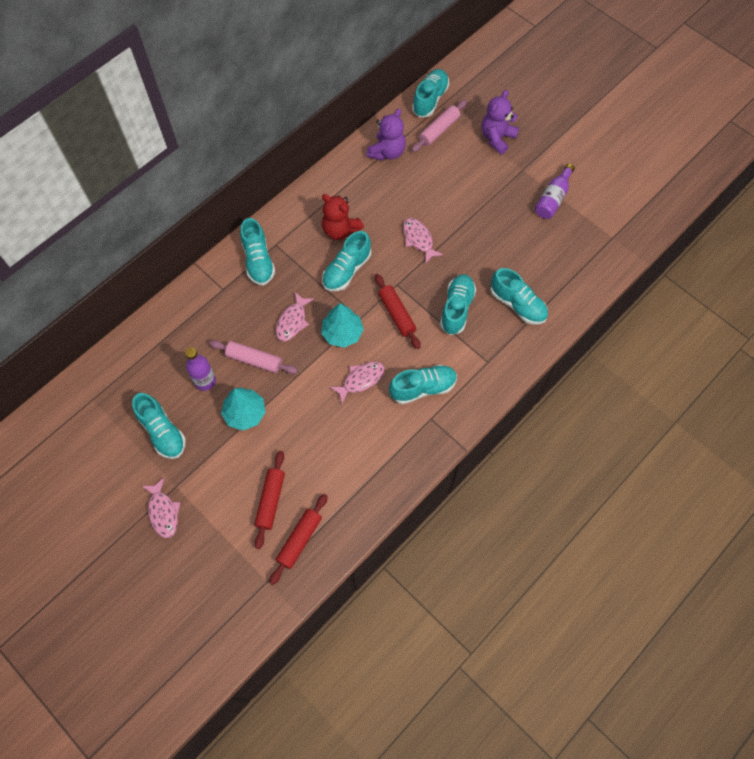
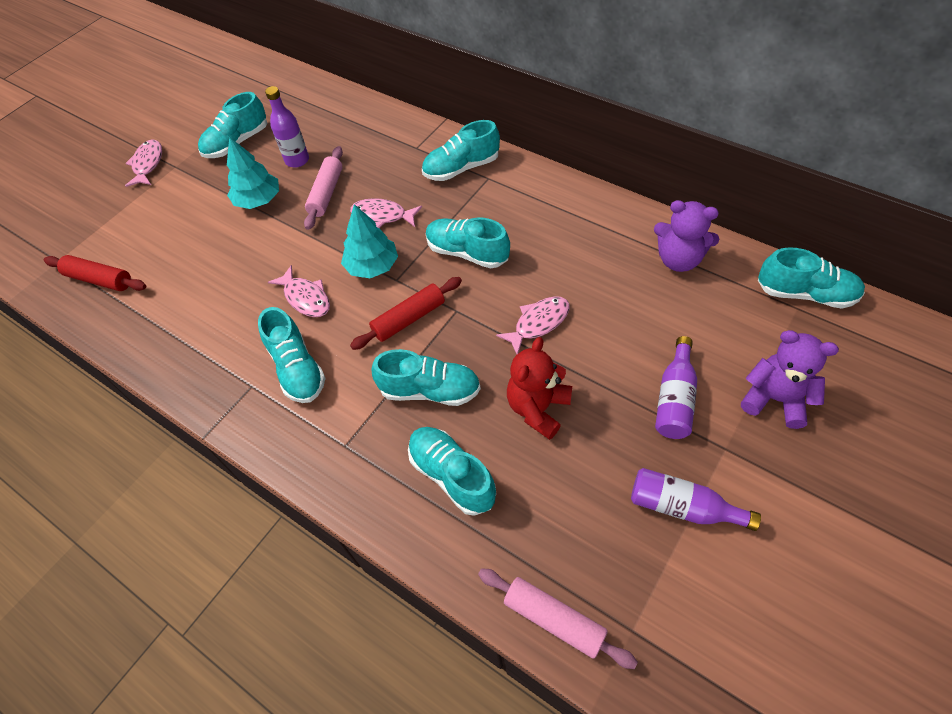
camera: 85 degrees right, 10 degrees down
(163, 512) = (148, 164): pink fish -> pink fish turned 120 degrees clockwise
(270, 501) = (150, 244): red rolling pin -> none
(340, 230) = (528, 234): red teddy bear -> red teddy bear (538, 408)
(439, 130) = (750, 315): pink rolling pin -> pink rolling pin (554, 619)
(488, 183) = (674, 399): none -> purple bottle
(517, 304) = (452, 475): turquoise shoe -> turquoise shoe turned 105 degrees clockwise

